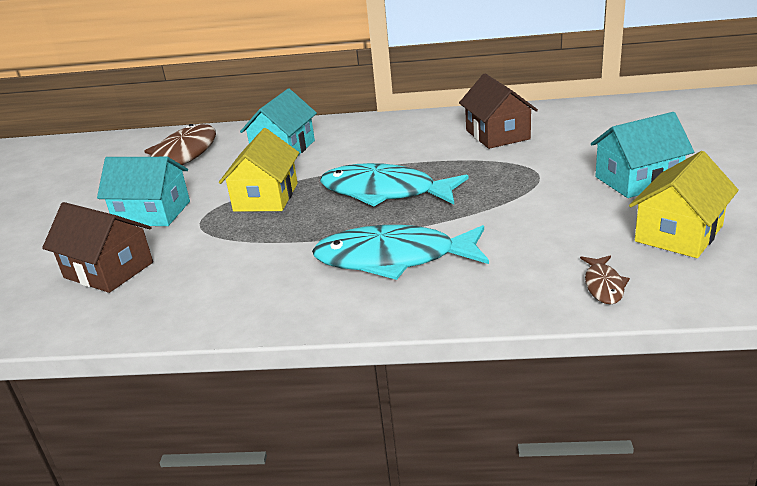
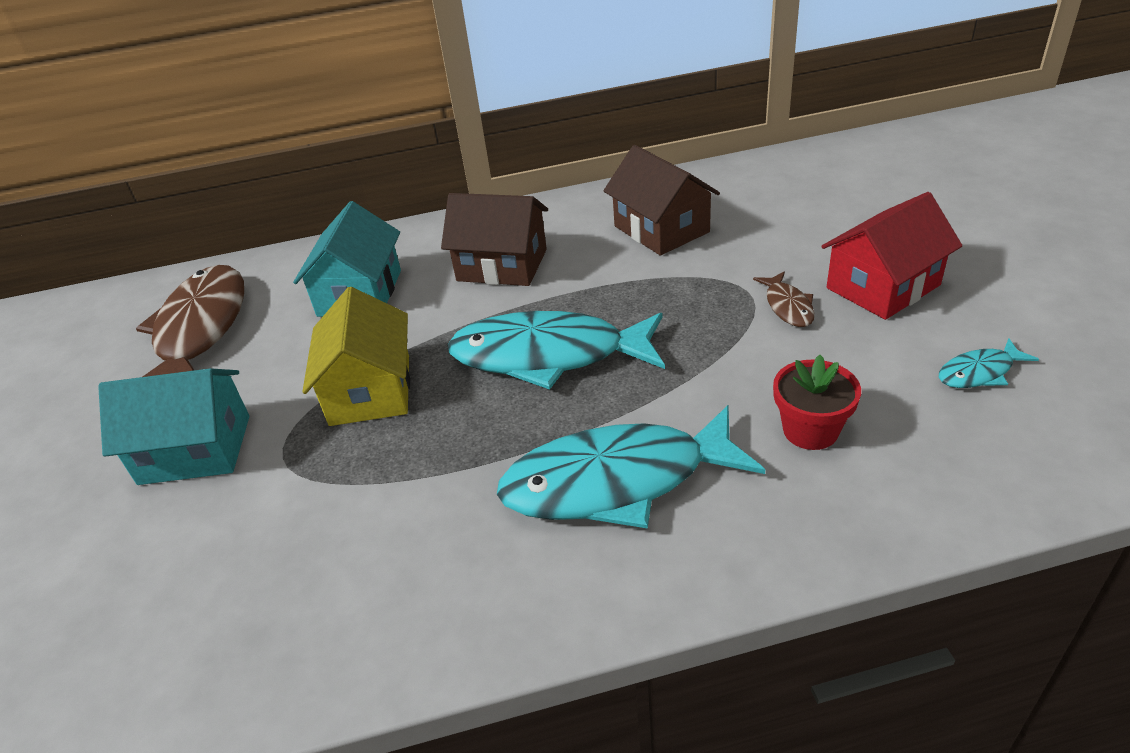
camera: 15 degrees left, 10 degrees up
(108, 270) = (165, 583): brown house -> brown house (502, 265)
(537, 249) = (810, 430): none -> red flower pot
(603, 285) = (929, 481): brown fish -> brown fish (787, 306)
(637, 180) = (883, 286): turquoise house -> red house
(678, 233) = (979, 372): yellow house -> turquoise fish

